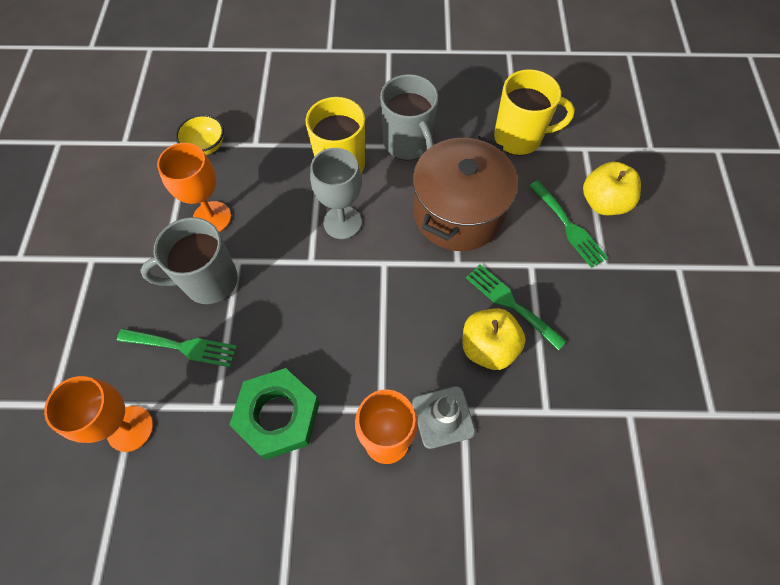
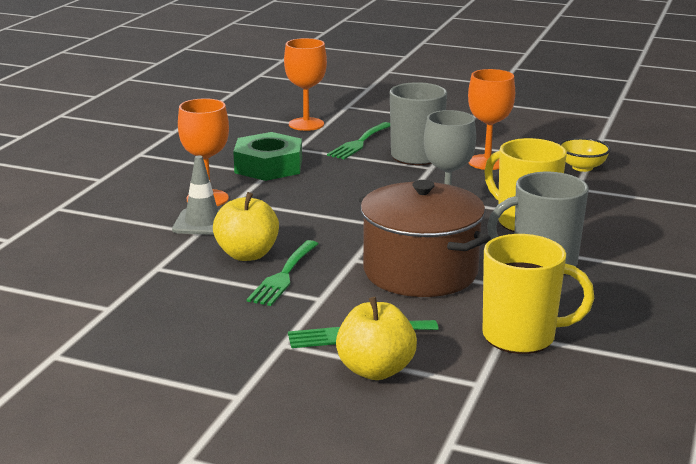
camera: 110 degrees right, 40 degrees down
(510, 303) = (283, 276): green fork -> green fork turned 135 degrees clockwise
(519, 138) = (521, 337): yellow mug -> yellow mug turned 105 degrees counterclockwise

